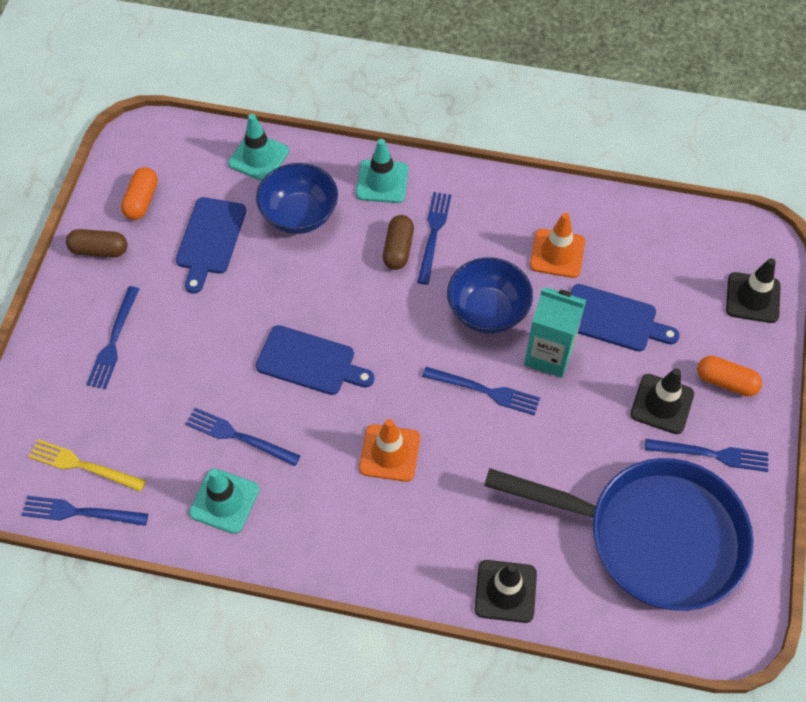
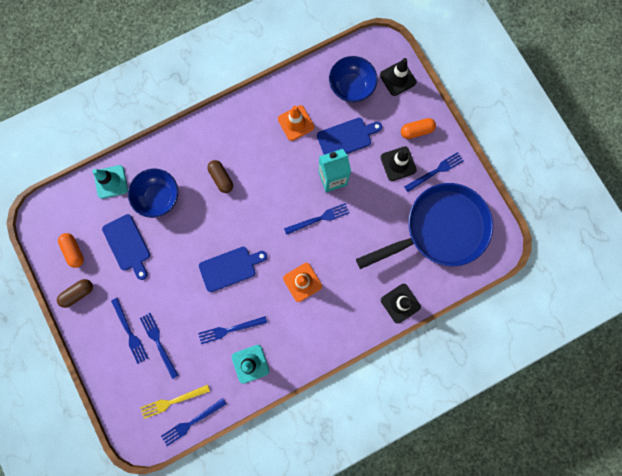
camera: 40 degrees left, 20 degrees up
(382, 182) = (183, 148): turquoise traffic cone -> none
(433, 234) = (231, 157): blue fork -> blue fork (159, 343)
(487, 311) = (288, 178): blue bowl -> blue bowl (351, 87)

